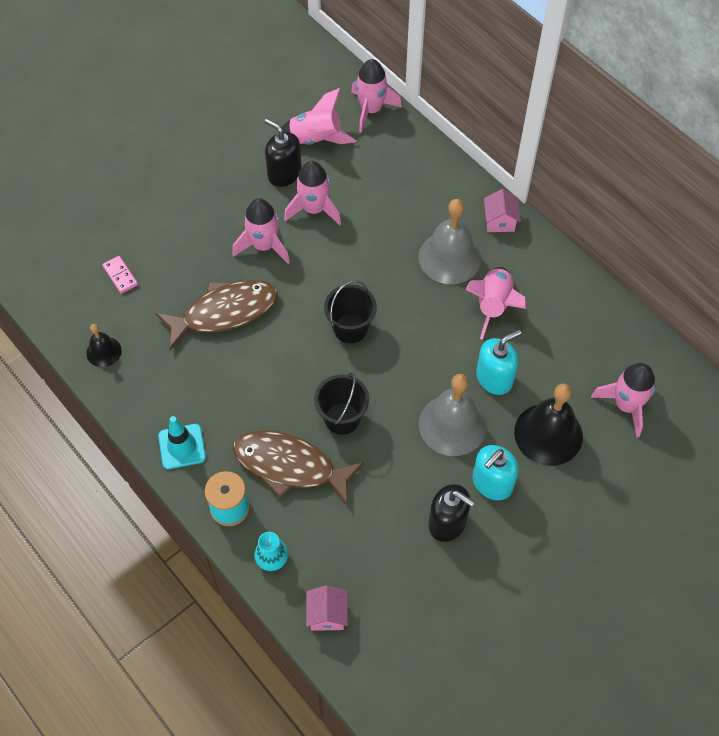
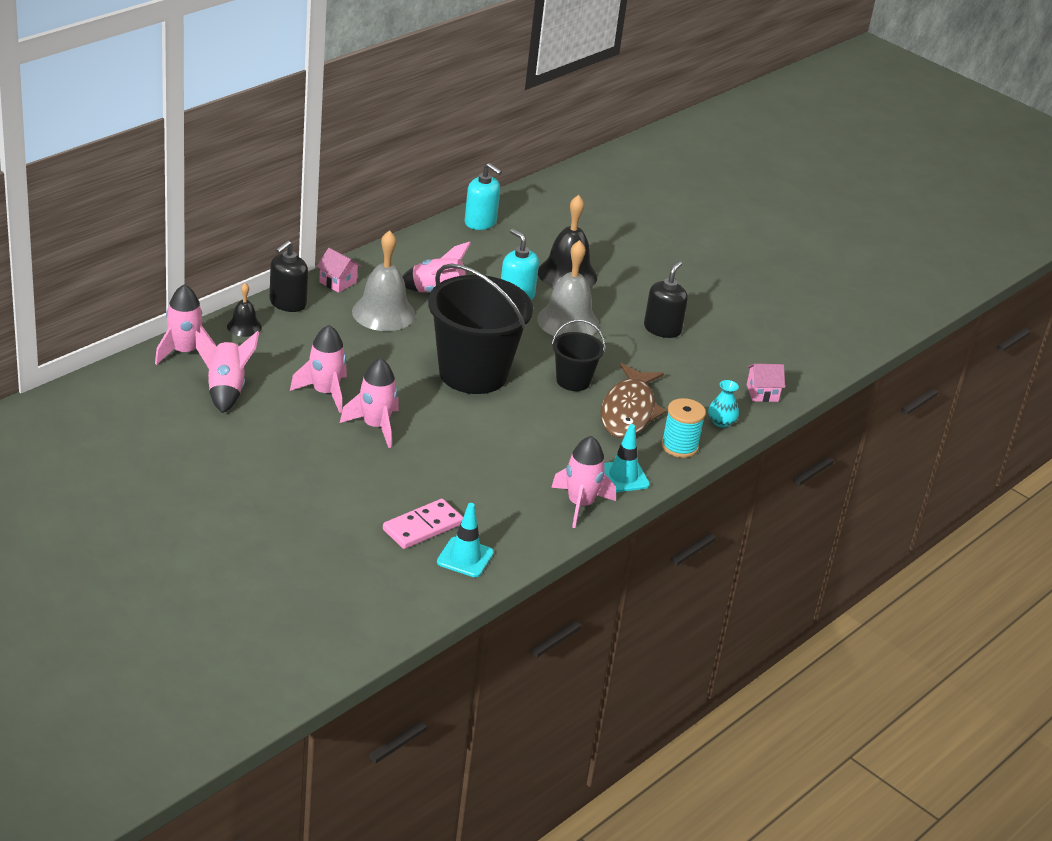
camera: 100 degrees left, 25 degrees down
(77, 305) = (465, 557): none -> turquoise traffic cone
(103, 351) = (523, 534): black bell -> black bell (244, 326)
(120, 276) = (422, 527): pink domino -> pink domino, size x1.64
(224, 312) = (463, 452): brown fish -> none
(284, 173) = (275, 412): black soap dispenser -> black soap dispenser (287, 303)
(350, 328) = (473, 373): black bucket -> black bucket, size x1.99
(492, 483) = (620, 305): turquoise soap dispenser -> turquoise soap dispenser (480, 222)
(499, 221) = (338, 282): pink house -> pink house turned 45 degrees clockwise
(626, 405) = (532, 235): pink rocket -> pink rocket (580, 504)

